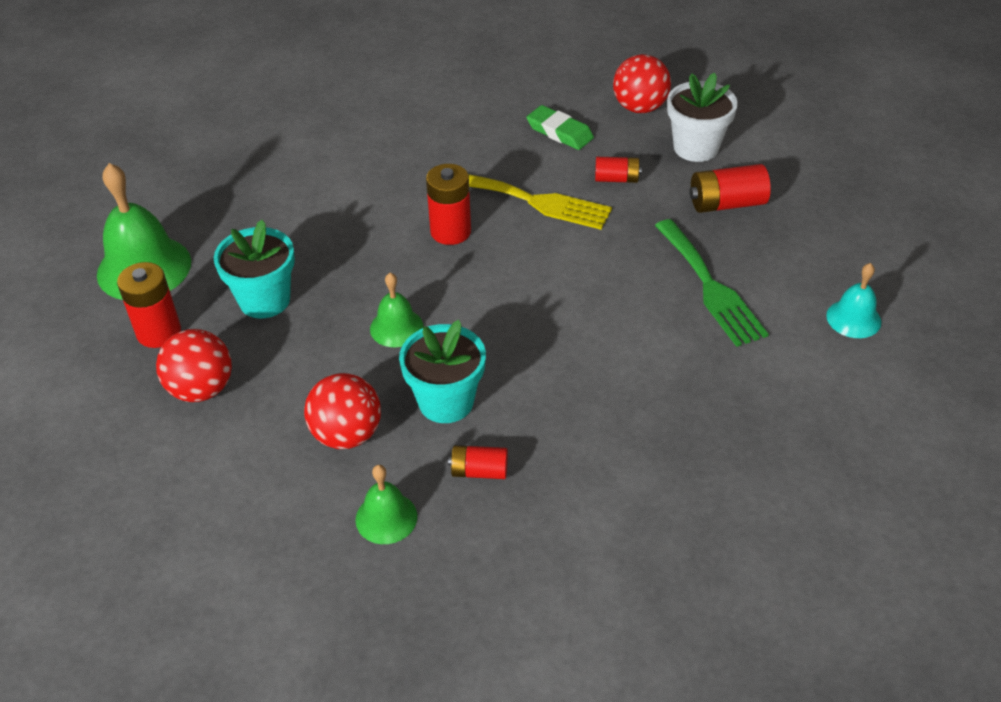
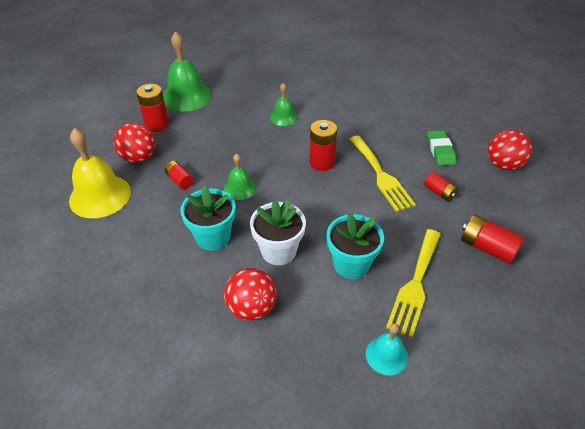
camera: 45 degrees right, 0 degrees up
(223, 471) = (100, 196): none -> yellow bell
(264, 300) = (208, 139): turquoise flower pot -> turquoise flower pot (351, 264)
(347, 434) = (158, 218): red ball -> red ball (251, 308)
(386, 518) = (121, 267): green bell -> green bell (283, 117)
(479, 471) = (181, 280): red battery -> red battery (180, 180)
(696, 148) = (509, 206): white flower pot -> white flower pot (278, 251)
(710, 287) = (415, 285): green fork -> yellow fork
(853, 318) = (481, 372): turquoise bell -> turquoise bell (386, 355)

